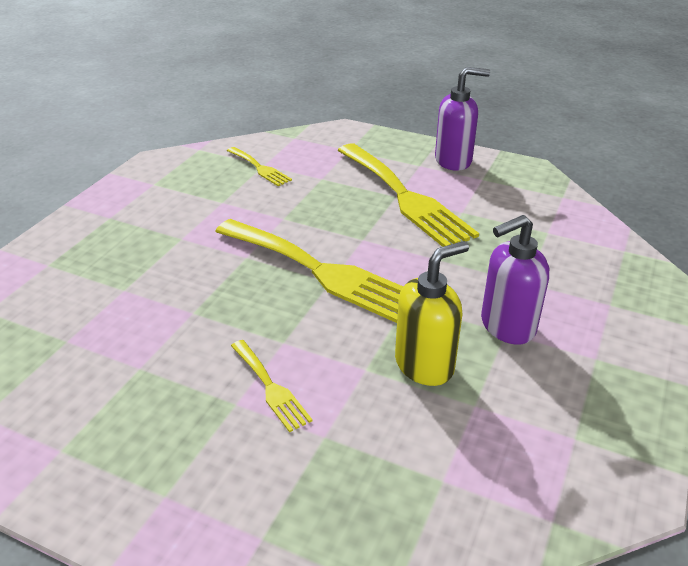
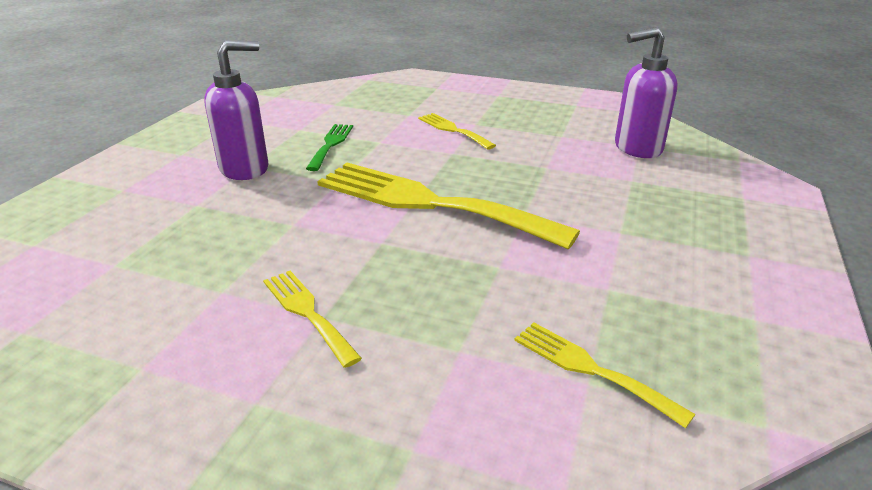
camera: 175 degrees right, 5 degrees down
(405, 197) = (307, 312): yellow fork -> yellow fork, size x0.47
(425, 365) = (331, 144): yellow soap dispenser -> green fork
(453, 161) = (171, 420): purple soap dispenser -> purple soap dispenser (637, 148)

